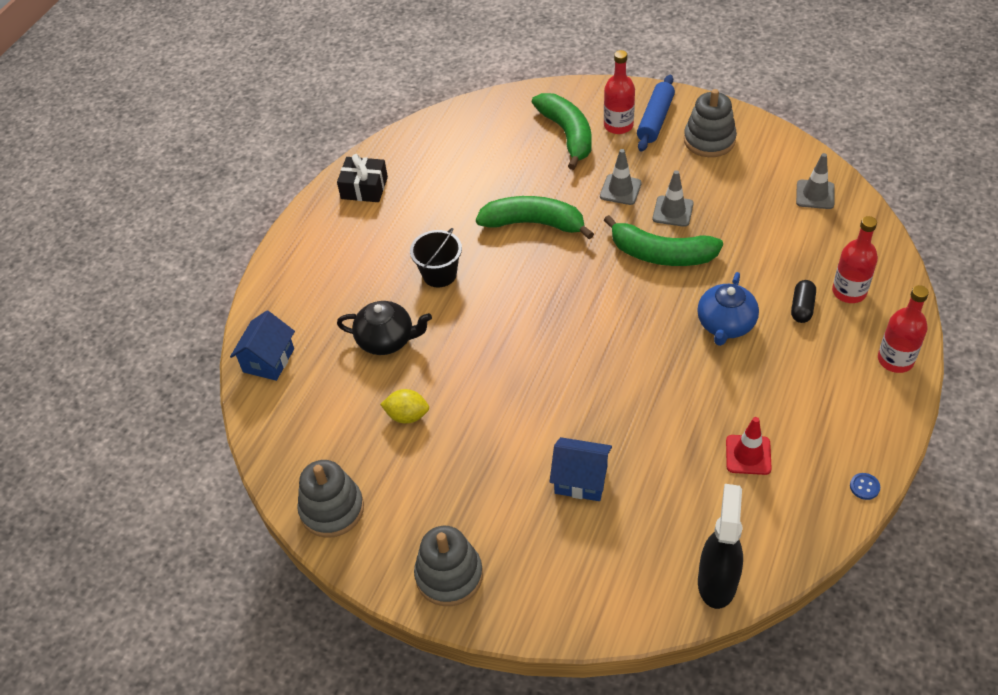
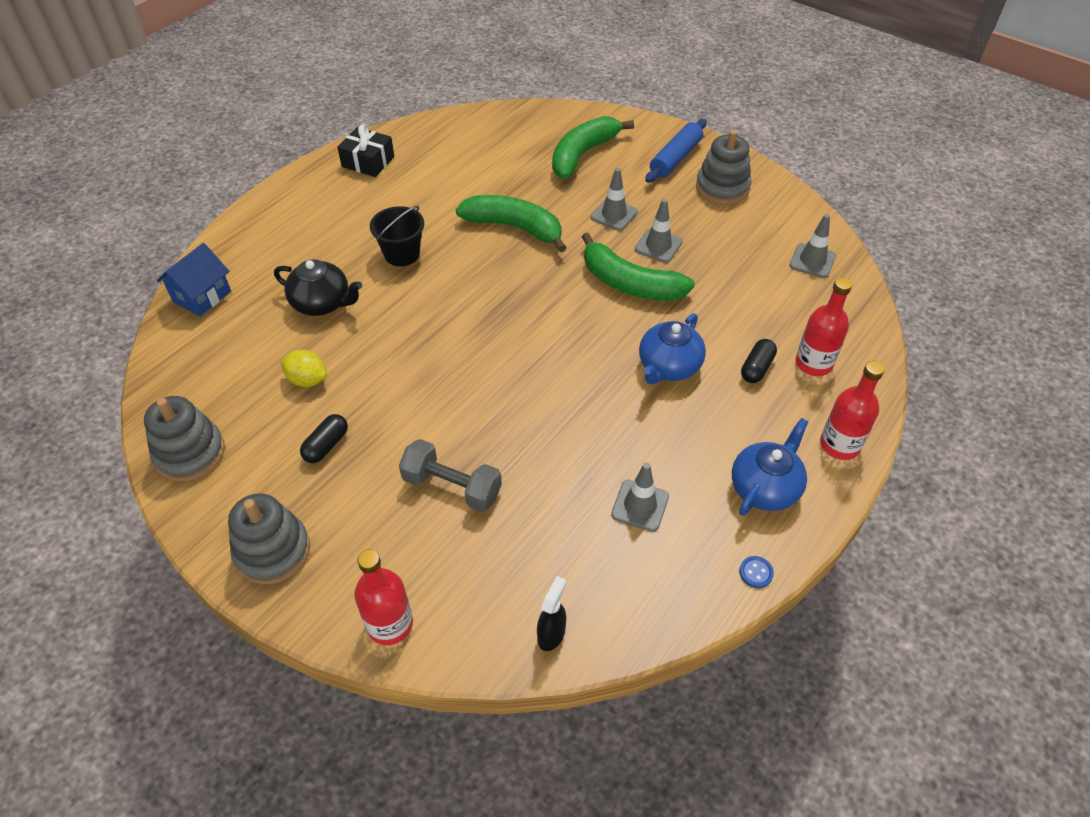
camera: 10 degrees right, 0 degrees up
(453, 471) = (326, 445): none -> black capsule
(567, 135) = (583, 154): green banana -> green banana turned 135 degrees counterclockwise
(581, 480) = (452, 487): blue house -> grey dumbbell
(618, 125) = (636, 156): red bottle -> red bottle (390, 624)
(717, 581) = (551, 634): black spray bottle -> black spray bottle, size x0.55
(748, 455) = (640, 505): red traffic cone -> grey traffic cone
(846, 413) = (765, 488): none -> blue teapot

